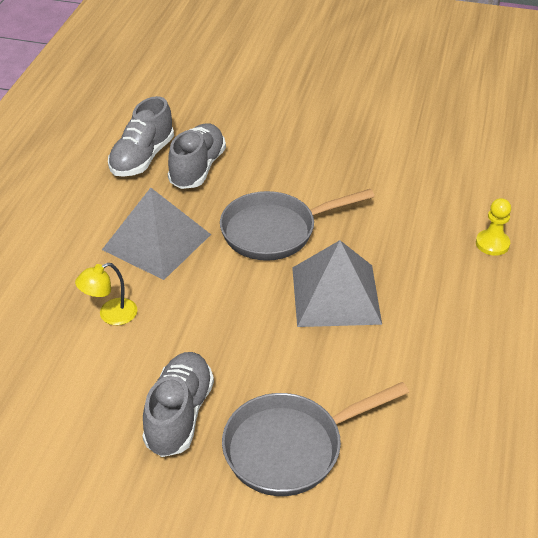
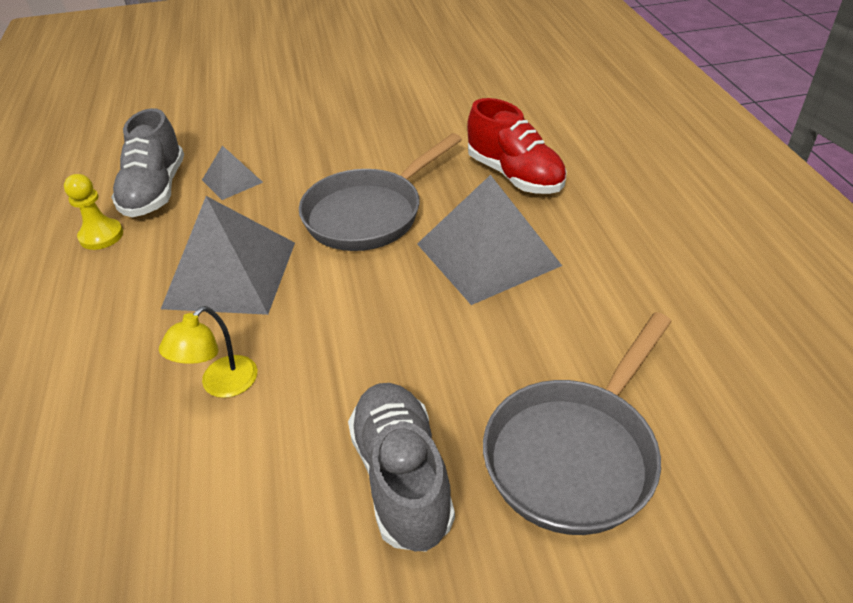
camera: 25 degrees left, 0 degrees up
(197, 168) = (232, 181): grey shoe -> grey pyramid
(403, 240) = (514, 175): none -> red shoe
(492, 244) = (603, 150): yellow pawn -> yellow pawn (101, 236)

